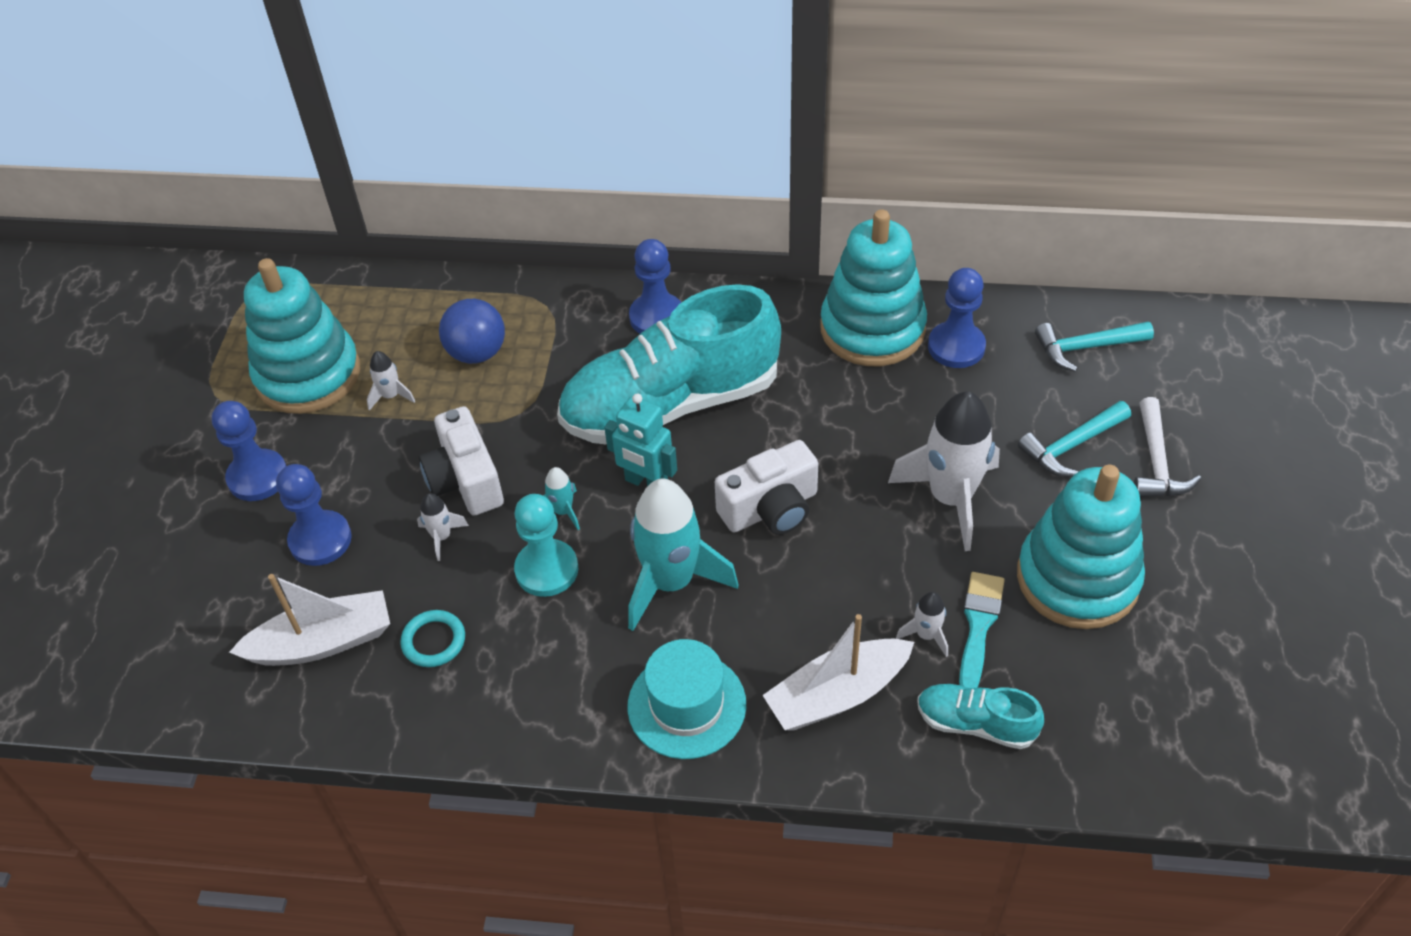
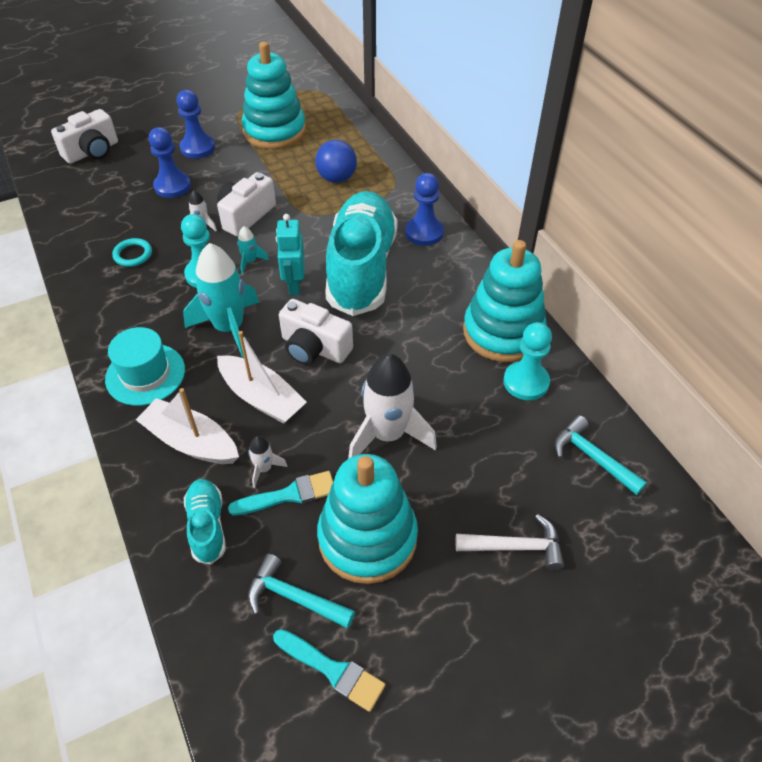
camera: 55 degrees right, 0 degrees up
(131, 614) = (92, 152): none -> white camera
(323, 642) = (110, 217): white boat -> white boat (262, 397)
(391, 396) = (282, 164): white rocket -> none
(670, 404) = (361, 268): turquoise shoe -> turquoise shoe turned 60 degrees clockwise
(956, 347) = (526, 382): blue pawn -> turquoise pawn
(1071, 445) = (489, 486): turquoise hammer -> turquoise hammer (294, 597)
(1156, 462) = (515, 547): white hammer -> white hammer turned 150 degrees counterclockwise
(1219, 678) = (333, 670): none -> turquoise brush

